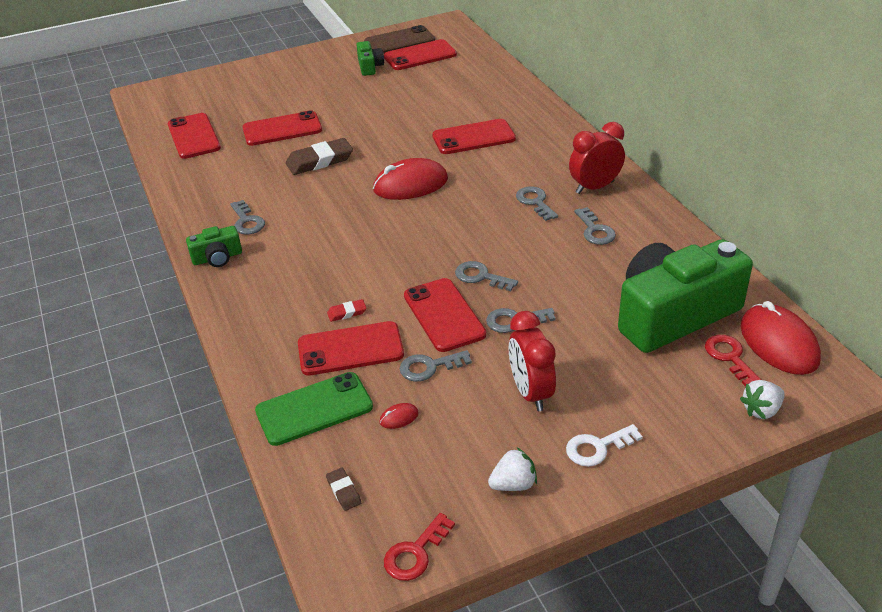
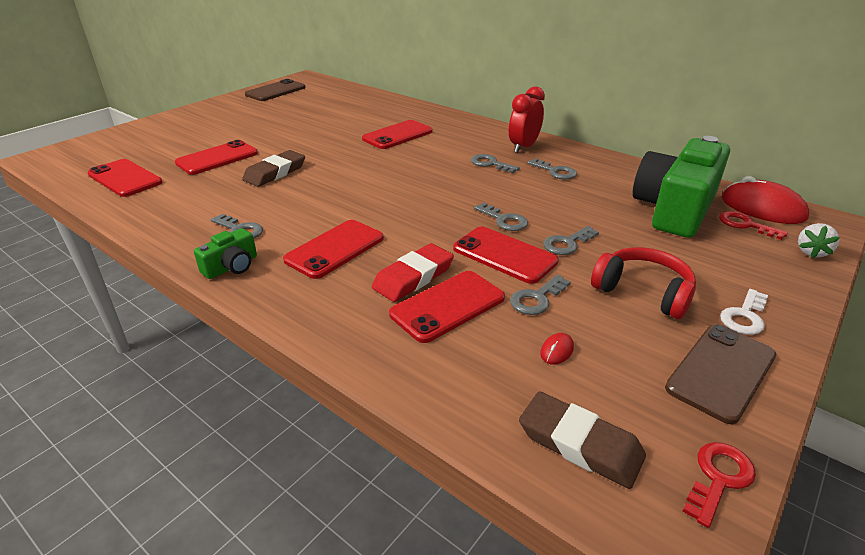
camera: 30 degrees left, 5 degrees down
(314, 409) = (465, 372): green phone -> none
(343, 491) = (580, 443): brown eraser -> brown eraser, size x2.09
(347, 313) = (413, 277): red eraser -> red eraser, size x2.09
(369, 67) = (264, 108): green camera -> none
(410, 184) = (376, 173): red mouse -> none
(415, 553) = (718, 478): red key -> red key turned 150 degrees counterclockwise
(420, 56) = (301, 97): red phone -> red phone (335, 249)
(481, 277) = (504, 220): grey key -> grey key turned 135 degrees counterclockwise
(513, 484) = (721, 372): white strawberry -> brown phone
(530, 393) = (643, 292): red clock -> red headphones

